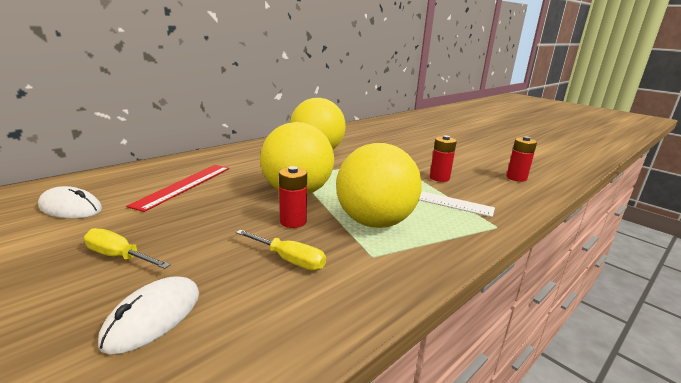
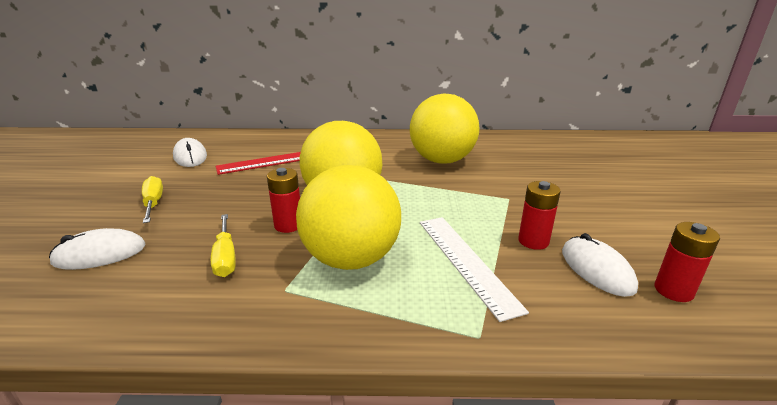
camera: 45 degrees right, 5 degrees up
(482, 180) = (596, 269): none -> white mouse

